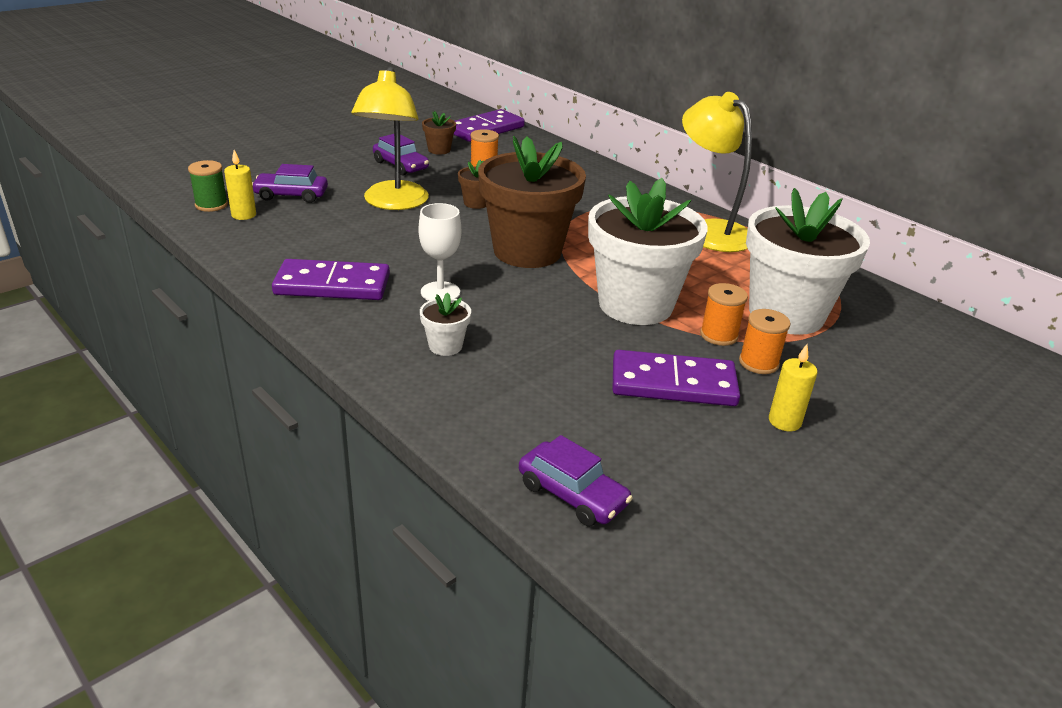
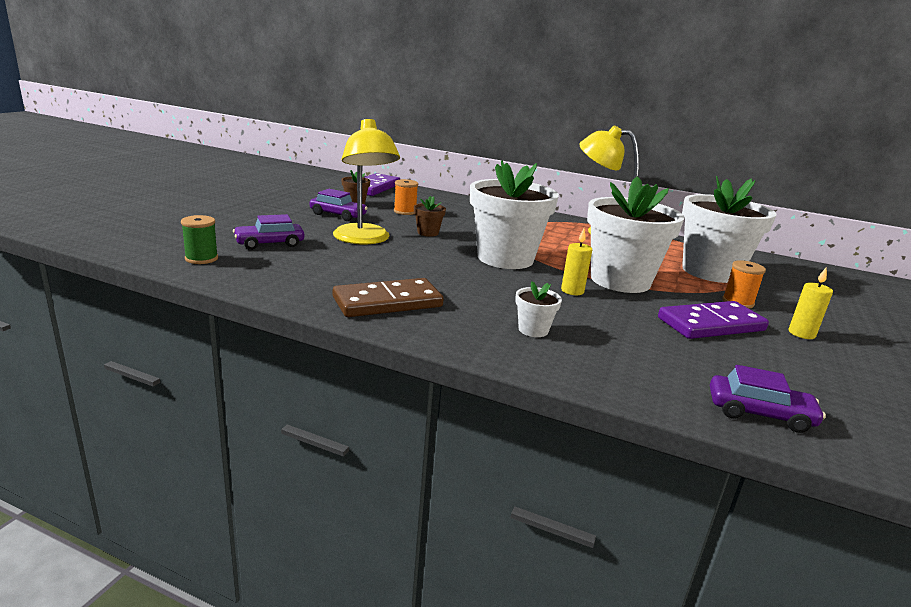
camera: 25 degrees left, 10 degrees down
(244, 215) = (242, 262): yellow candle -> yellow candle (572, 291)
(332, 285) = (387, 302): purple domino -> brown domino
(440, 292) = (479, 294): white goblet -> none
(527, 251) = (505, 258): brown flower pot -> white flower pot
(718, 335) = (693, 290): orange spool -> none

